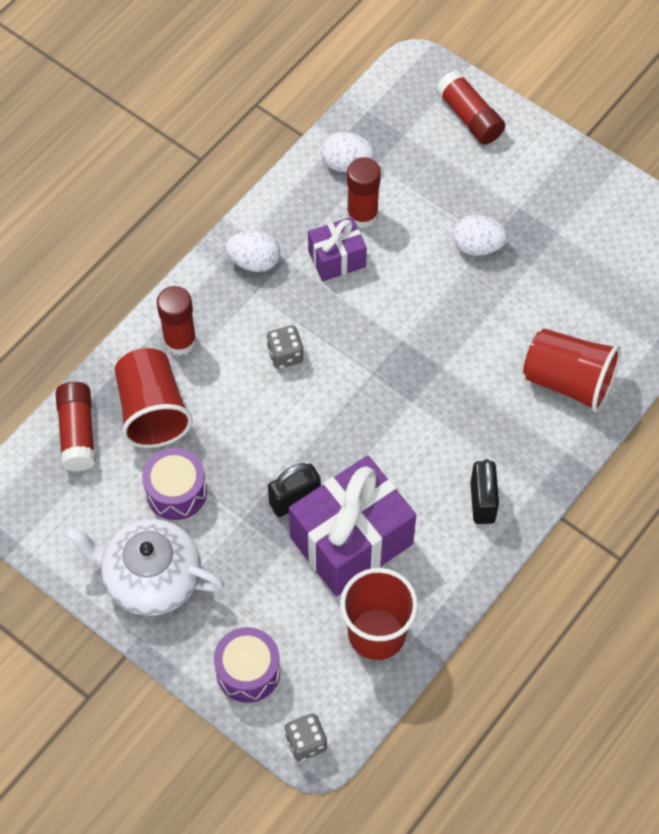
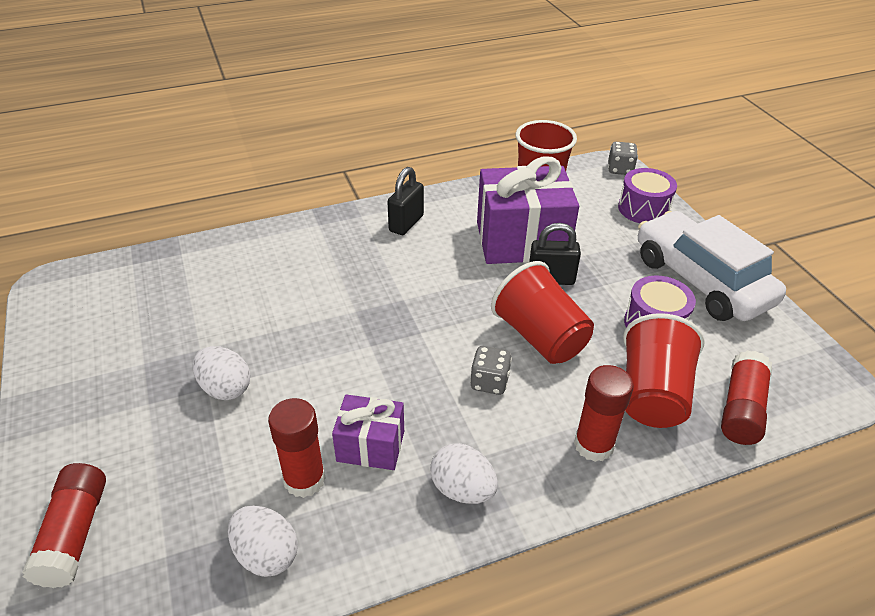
camera: 150 degrees left, 20 degrees down
(150, 577) = (700, 280): white teapot -> white car
(568, 381) = (268, 259): red cup -> red cup (540, 337)

